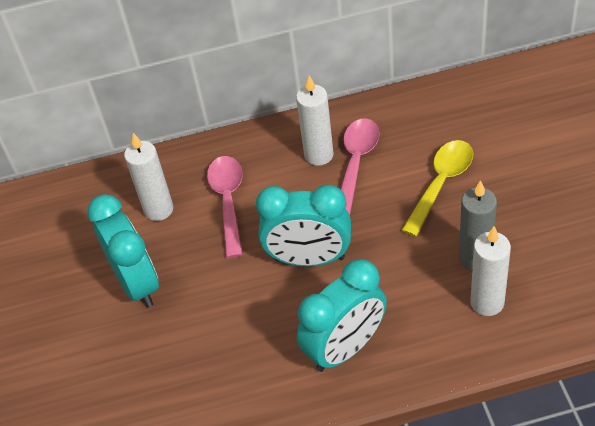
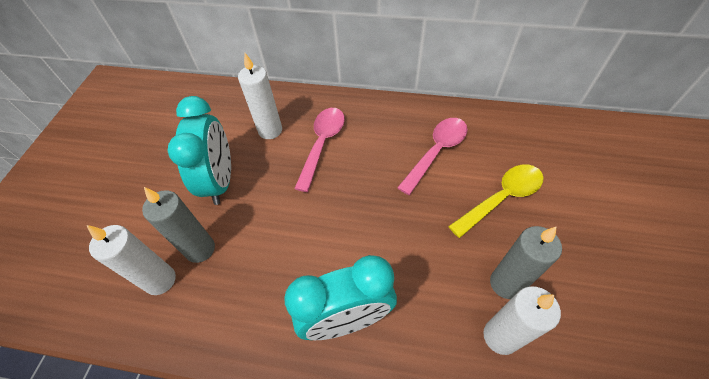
camera: 20 degrees right, 5 degrees up
(162, 353) = (200, 249): none -> grey candle
(309, 259) = (358, 218): turquoise clock -> none
(319, 155) = (409, 134): white candle -> white candle (160, 280)

